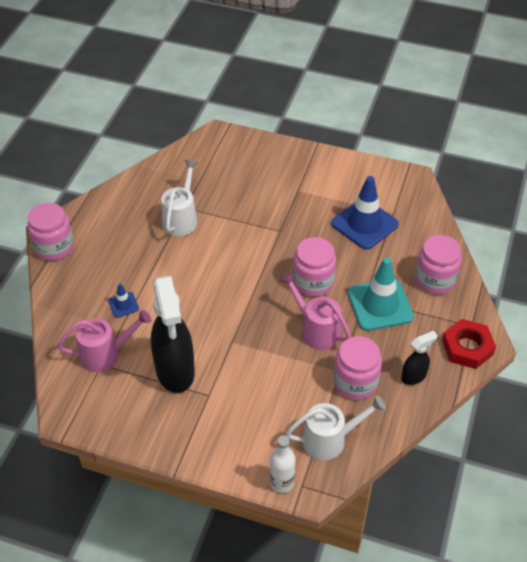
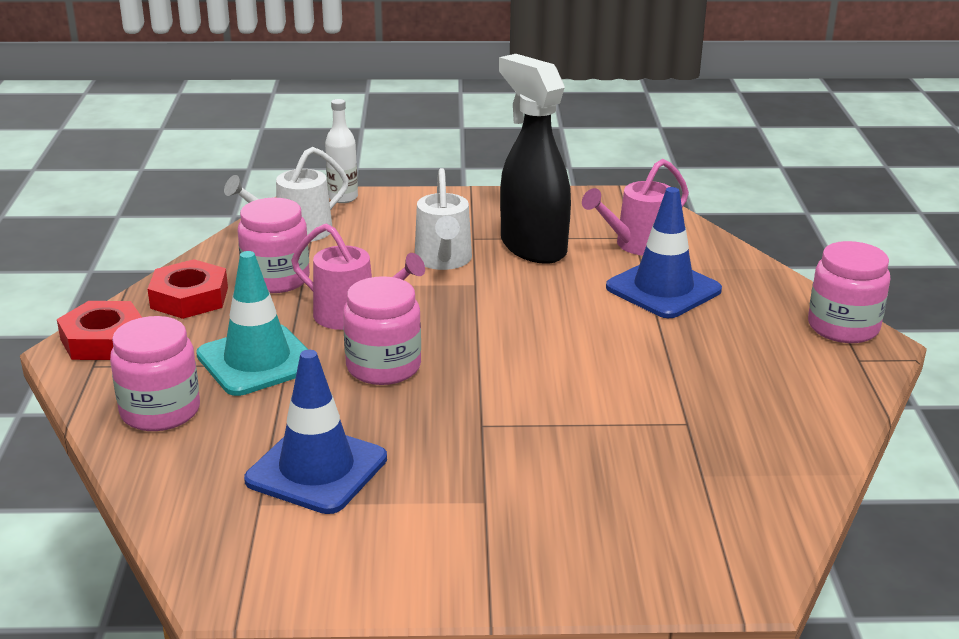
camera: 160 degrees right, 20 degrees down
(123, 305) = (663, 289): blue traffic cone -> blue traffic cone, size x2.15
(181, 218) = (677, 405): white watering can -> white watering can (444, 261)
(414, 376) = (189, 298): black spray bottle -> red nut

